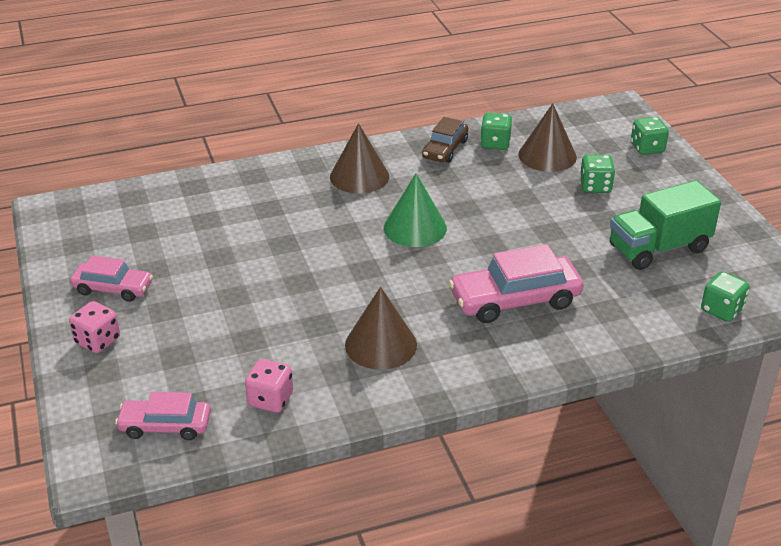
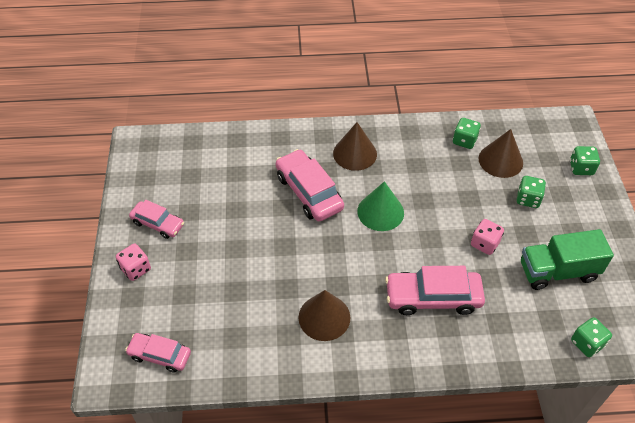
camera: 15 degrees right, 15 degrees up
(270, 399) = (235, 349): pink dice -> pink dice (484, 244)
(312, 223) = (309, 192): none -> pink car
(445, 149) = (425, 139): brown car -> none

